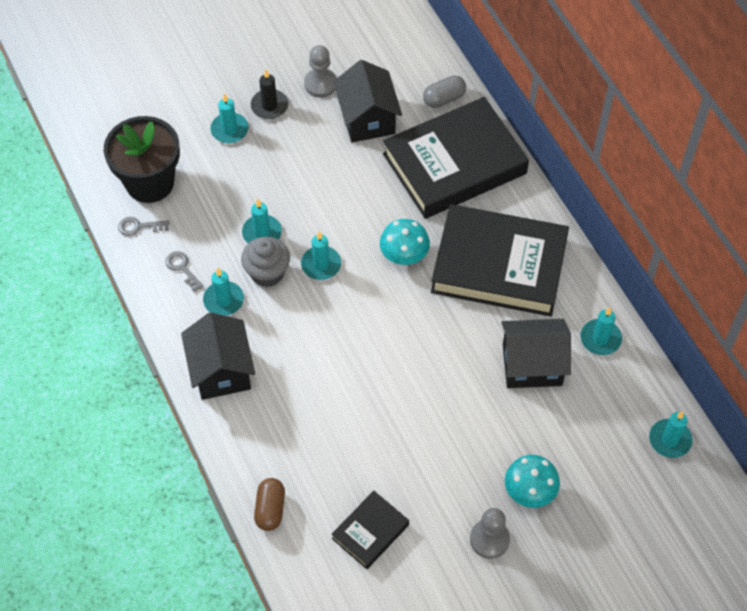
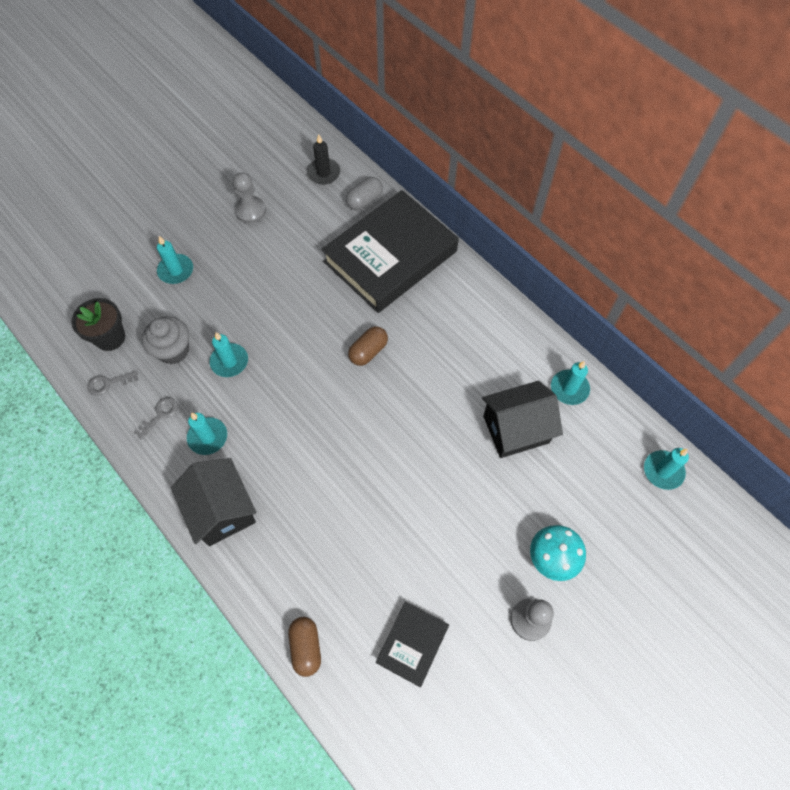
camera: 15 degrees left, 5 degrees up
(150, 182) = (110, 337): black flower pot -> black flower pot, size x0.64
(182, 268) = (160, 415): grey key -> grey key turned 90 degrees clockwise
(267, 273) = (244, 399): grey cupcake -> grey cupcake (173, 350)
(269, 106) = (208, 240): black candle -> black candle (323, 173)
(321, 264) = (293, 379): turquoise candle -> none
(367, 118) = (301, 233): black house -> none
(404, 255) = (368, 351): turquoise mushroom -> brown capsule
(499, 266) = (457, 341): black book -> none

